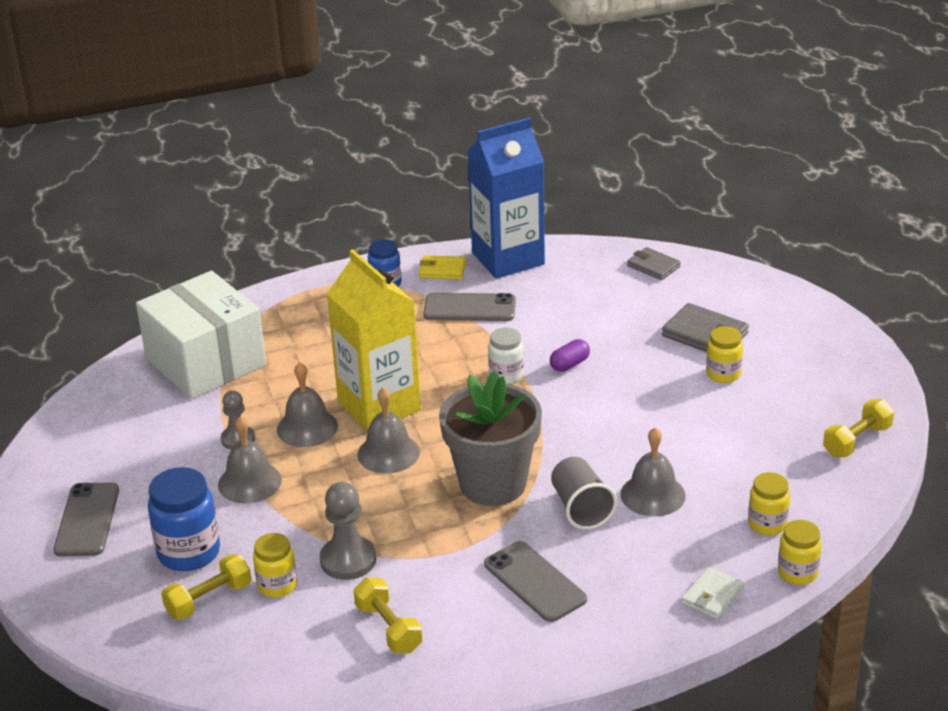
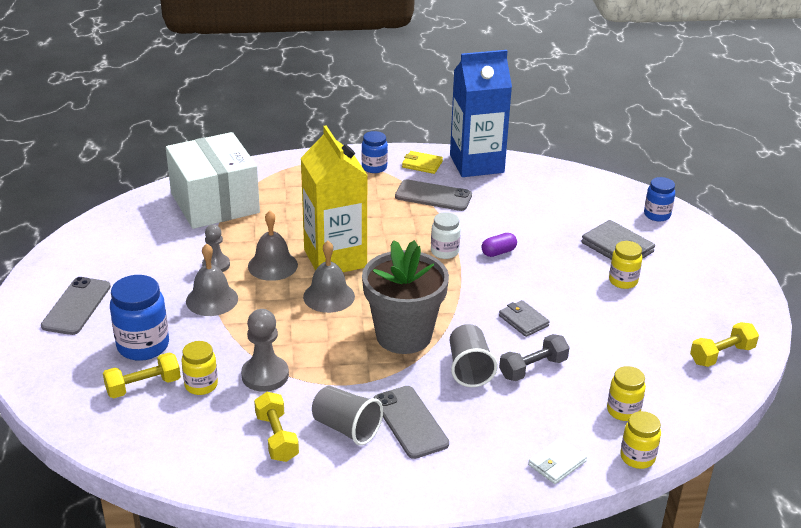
camera: 10 degrees right, 0 degrees up
(465, 602) = (346, 428): none -> grey cup
(653, 266) = (591, 188): grey wallet -> grey wallet (523, 321)
(653, 495) = (533, 368): grey bell -> grey dumbbell
(739, 287) = (657, 215): none -> blue jar

